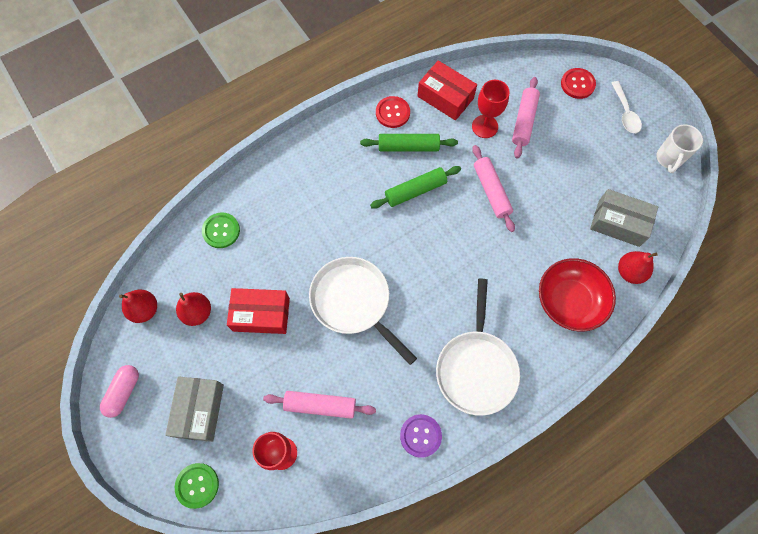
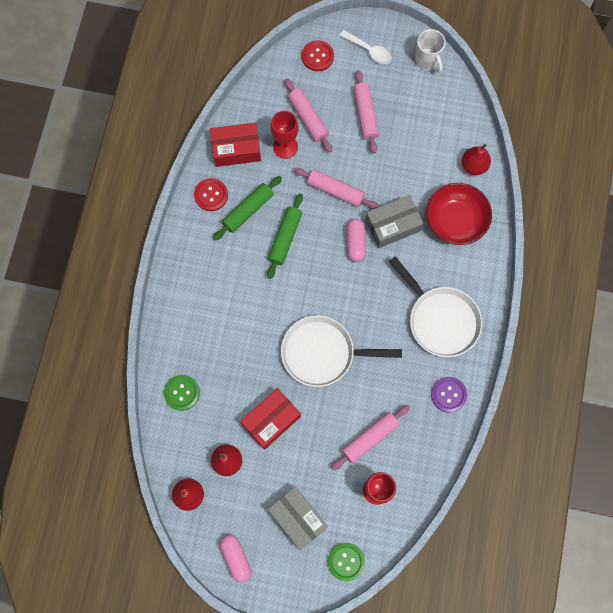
camera: 45 degrees left, 5 degrees up
(467, 243) = (355, 243): none -> pink capsule
(574, 156) = (365, 114): none -> pink rolling pin
(618, 223) = (437, 137): grey box -> grey box (392, 225)

